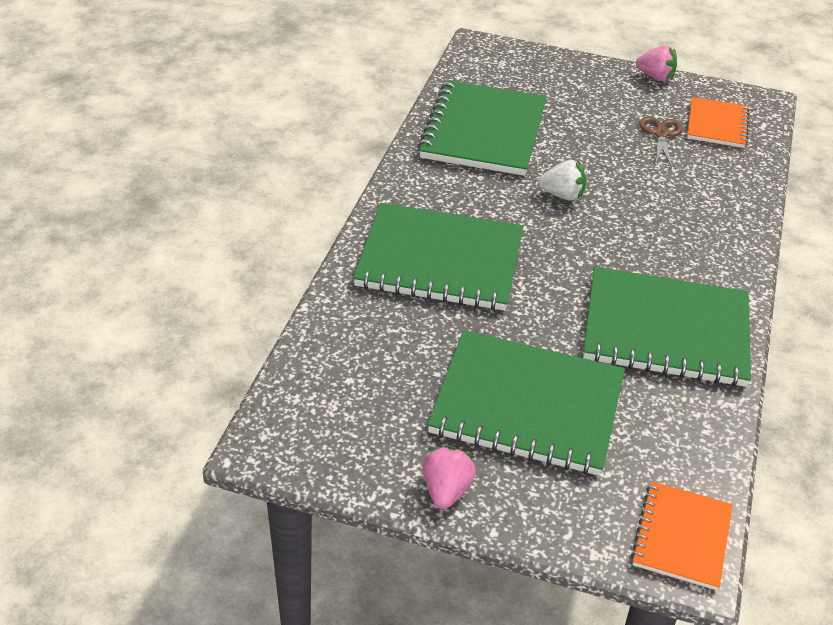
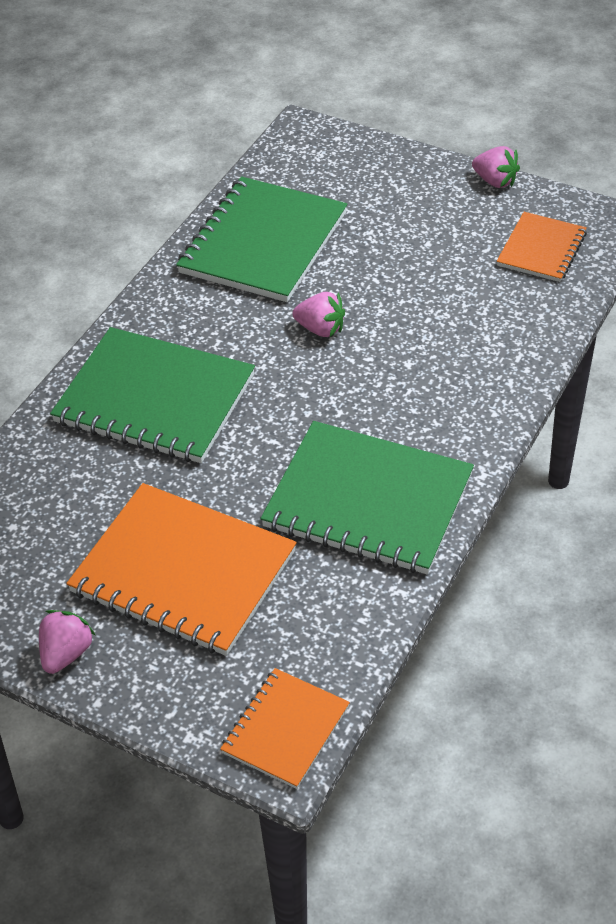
camera: 15 degrees right, 5 degrees up
(527, 406) = (183, 572): green notebook -> orange notebook
(562, 195) = (320, 329): white strawberry -> pink strawberry
(660, 134) = (468, 258): brown scissors -> none

